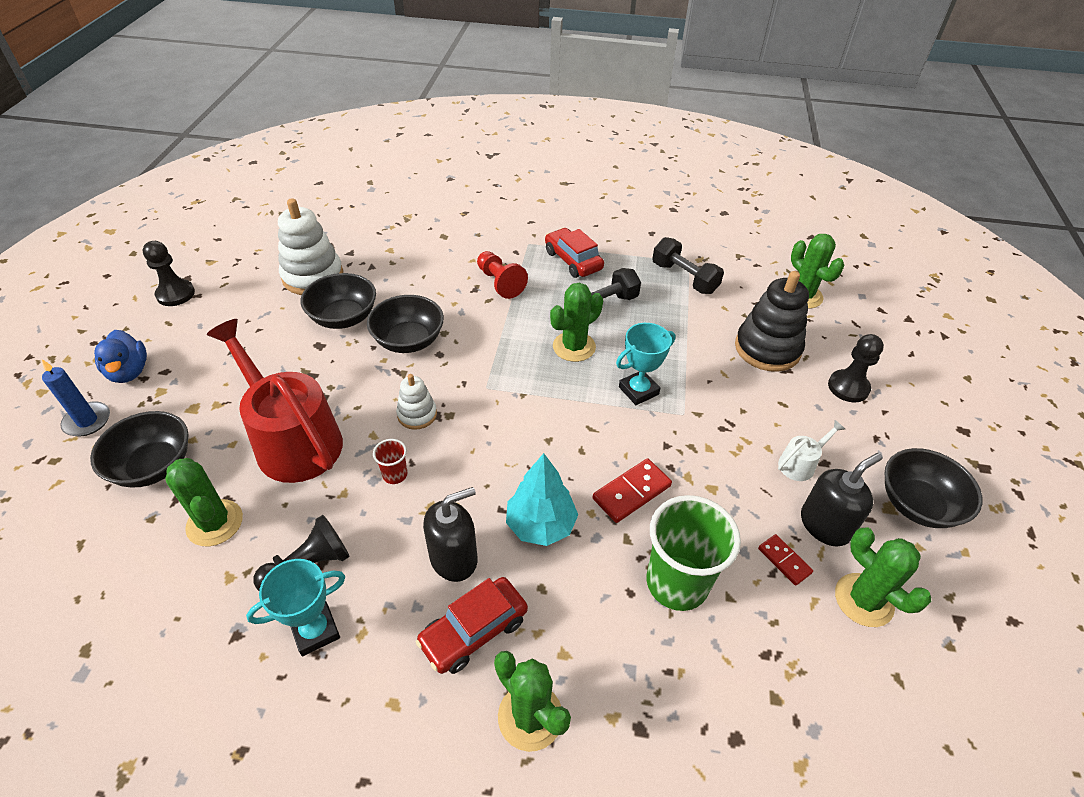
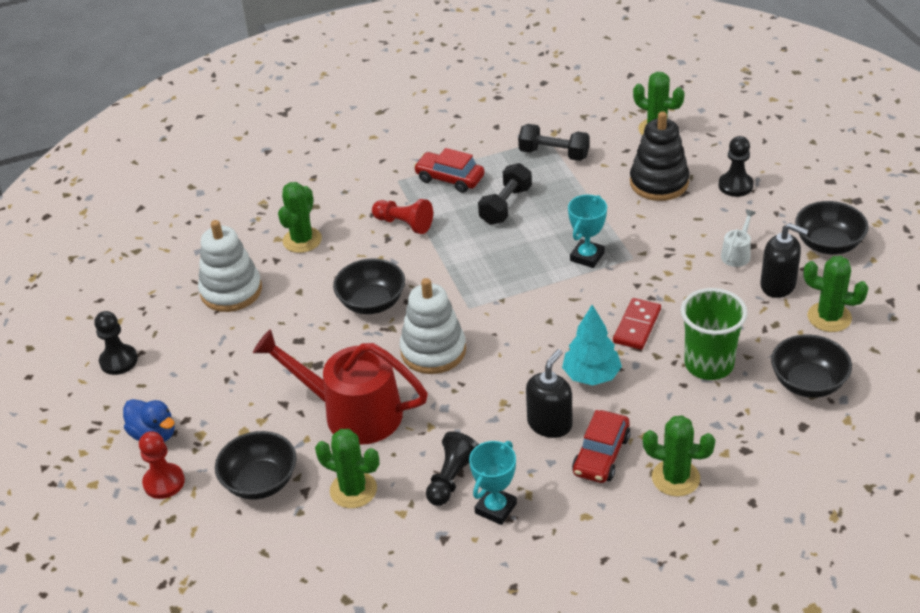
camera: 25 degrees left, 5 degrees down
(87, 421) = (164, 482): blue candle -> red pawn
(344, 317) = (297, 310): black bowl -> black bowl (808, 383)
(395, 475) = (457, 396): red cup -> none
(417, 414) = (433, 351): white stacking toy -> white stacking toy, size x1.83
(574, 347) = (511, 247): green cactus -> green cactus (302, 240)
(784, 560) = (767, 319): red domino -> none
(825, 525) = (778, 285): black soap dispenser -> black soap dispenser turned 90 degrees clockwise

